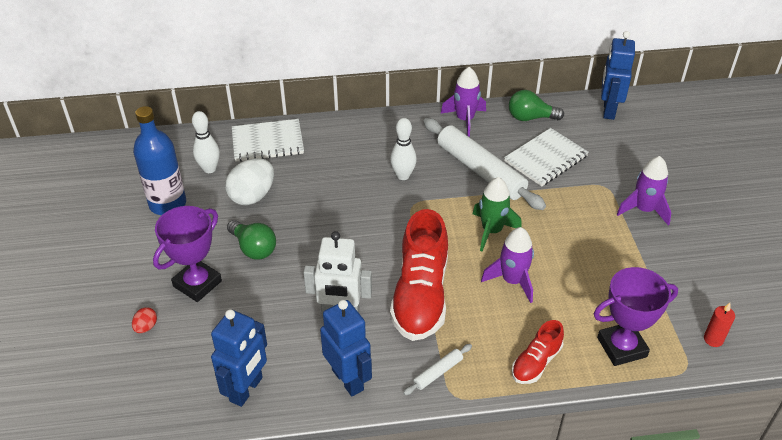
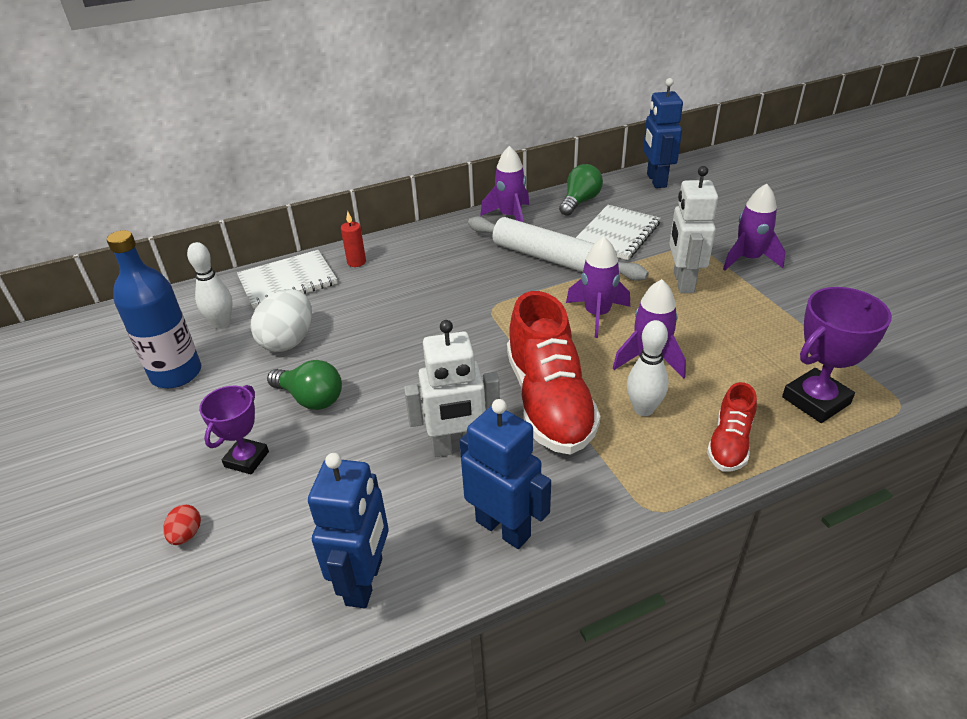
camera: 15 degrees left, 5 degrees down
(197, 284) = (247, 459): purple trophy -> purple trophy, size x0.66
(403, 176) = (466, 282): white bowling pin -> white bowling pin (643, 409)
(438, 372) = (617, 487): white rolling pin -> none
(492, 231) = (597, 314): green rocket -> purple rocket
(530, 118) = (580, 202): green light bulb -> green light bulb turned 135 degrees clockwise
(576, 218) = (683, 282): none -> white robot
(713, 339) = (907, 367): red candle -> red candle (356, 262)

